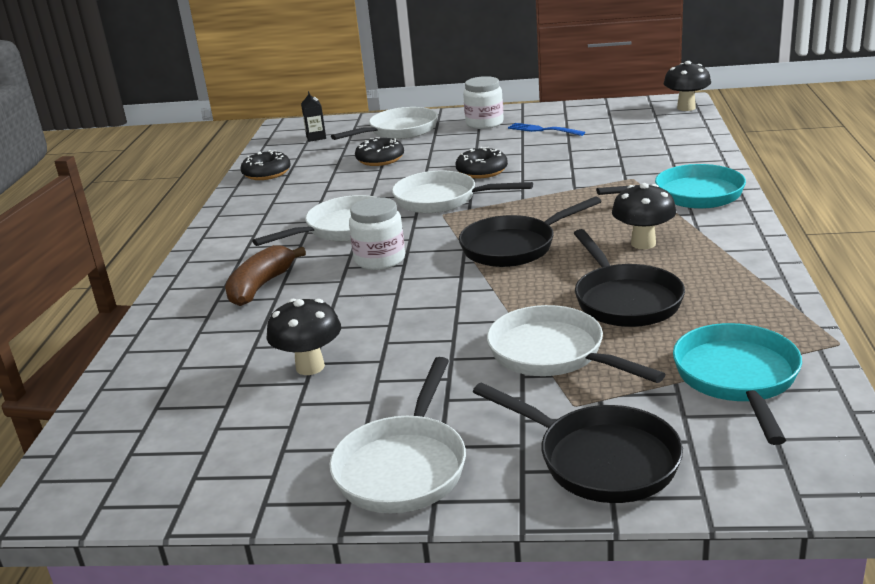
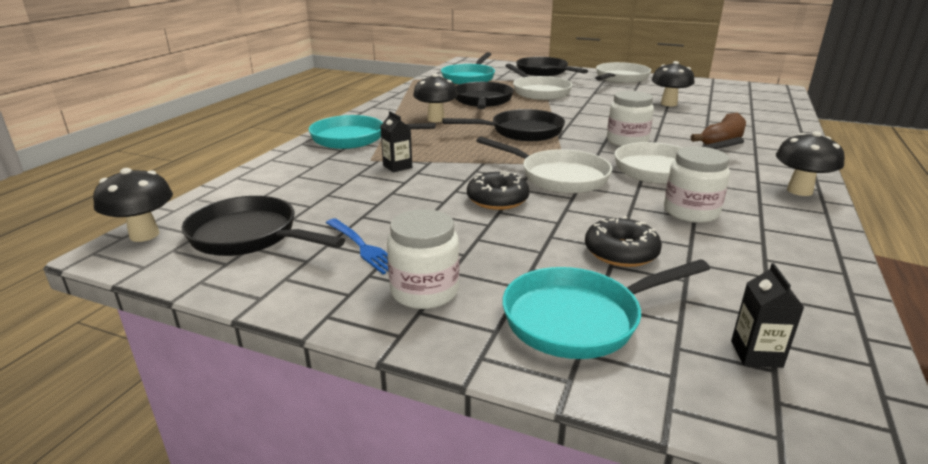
camera: 165 degrees left, 0 degrees up
(222, 231) = (799, 191): none -> black mushroom
(267, 173) = (805, 270): black donut -> none
(327, 193) = (691, 212): none -> white jar
(399, 131) = (579, 319): white pan -> turquoise pan
(597, 178) = (397, 166): none -> black carton
(621, 120) = (249, 236): none -> black pan

